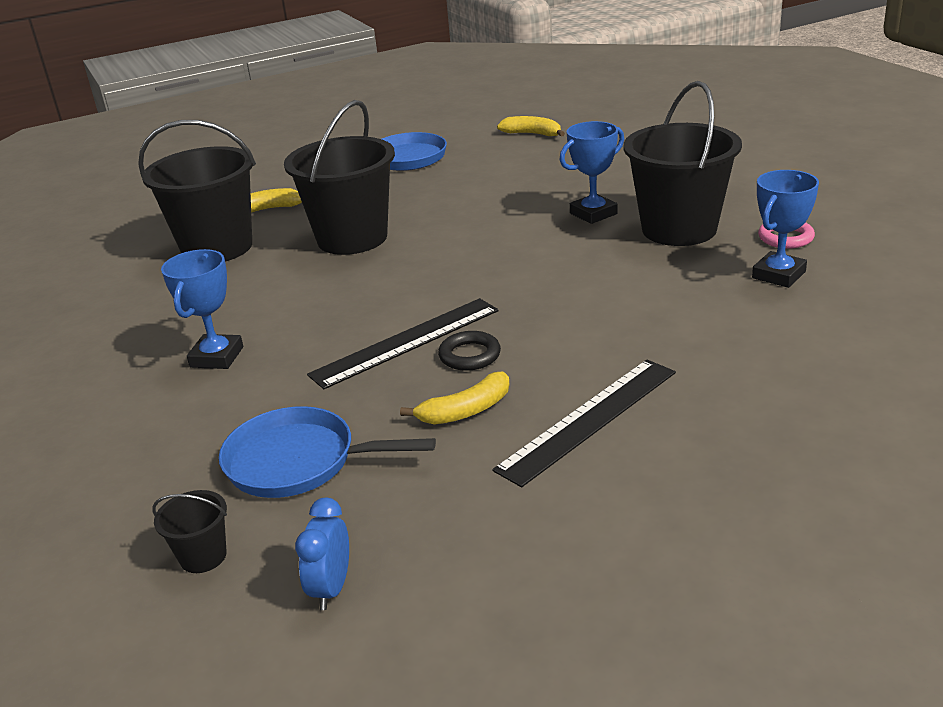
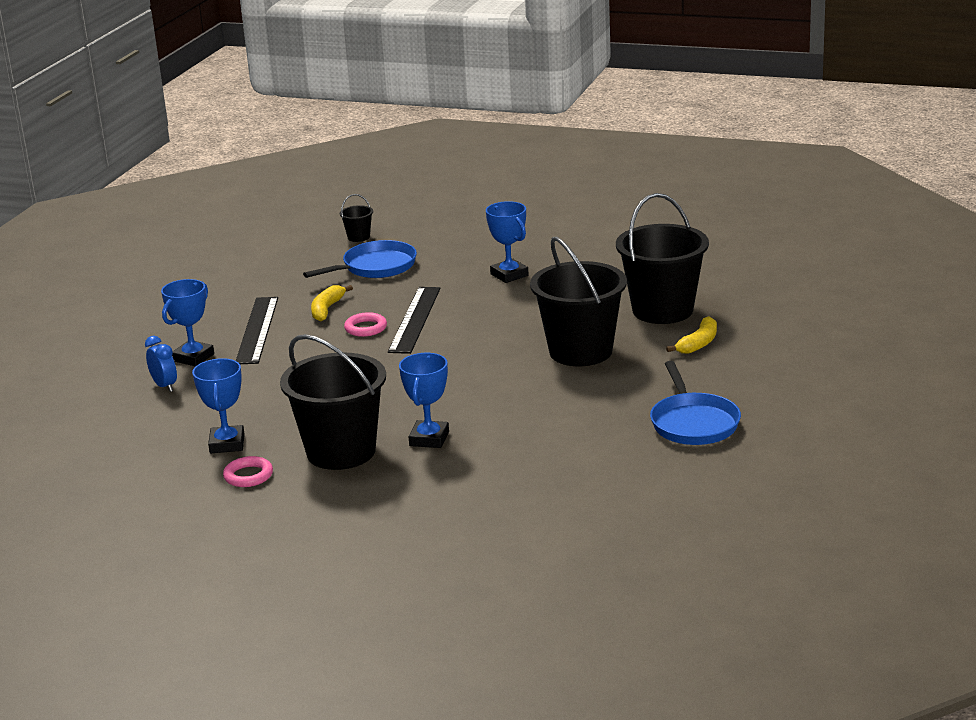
camera: 135 degrees right, 5 degrees down
(331, 588) = (291, 251): blue clock -> blue clock (164, 386)
(469, 355) = (365, 328): black ring -> pink ring
(532, 134) = (633, 501): yellow banana -> none
(717, 411) = (193, 357): none -> blue trophy

